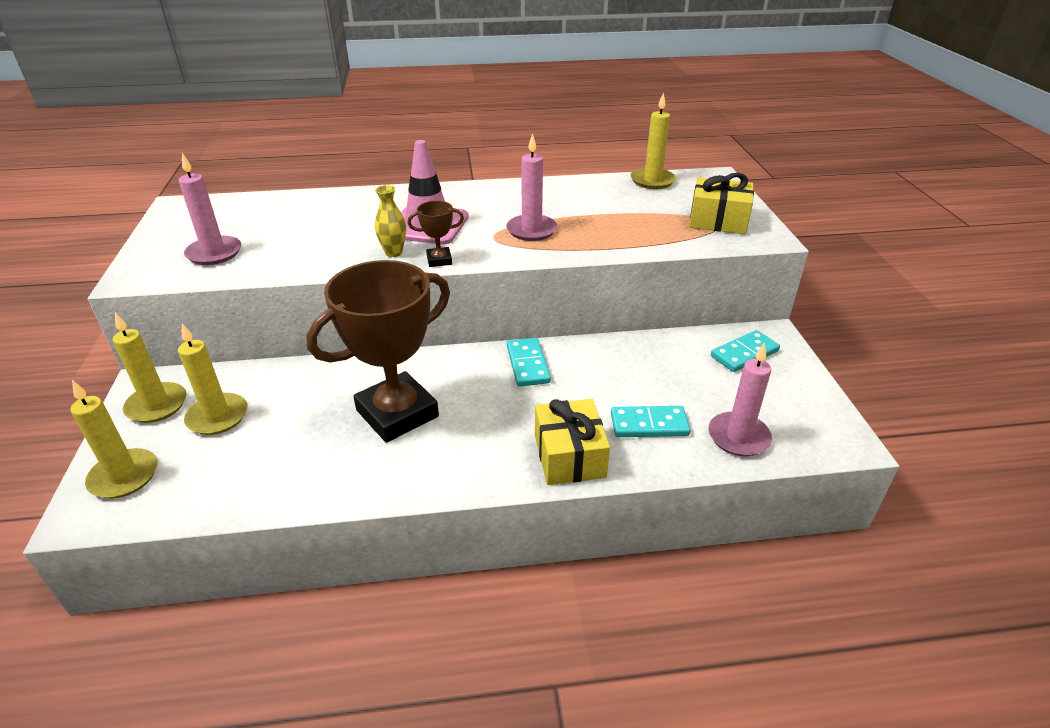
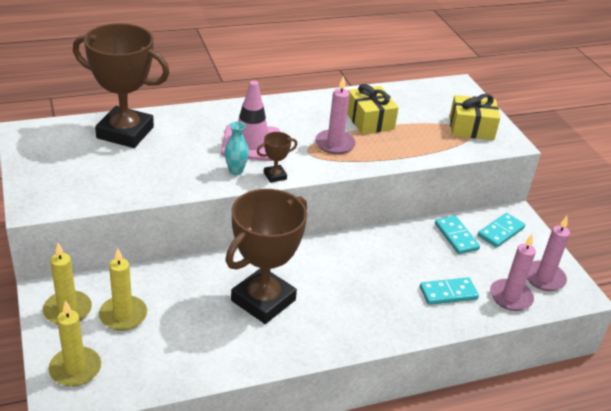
camera: 15 degrees left, 0 degrees up
(214, 253) = (88, 179): pink candle -> pink candle (544, 278)
(287, 210) = (125, 132): none -> brown trophy
(393, 252) = (236, 171): yellow vase -> turquoise vase
(527, 364) = (346, 252): turquoise domino -> turquoise domino (456, 237)
(569, 456) = (400, 321): yellow gift -> yellow gift (369, 120)
(652, 181) = (411, 91): yellow candle -> none

